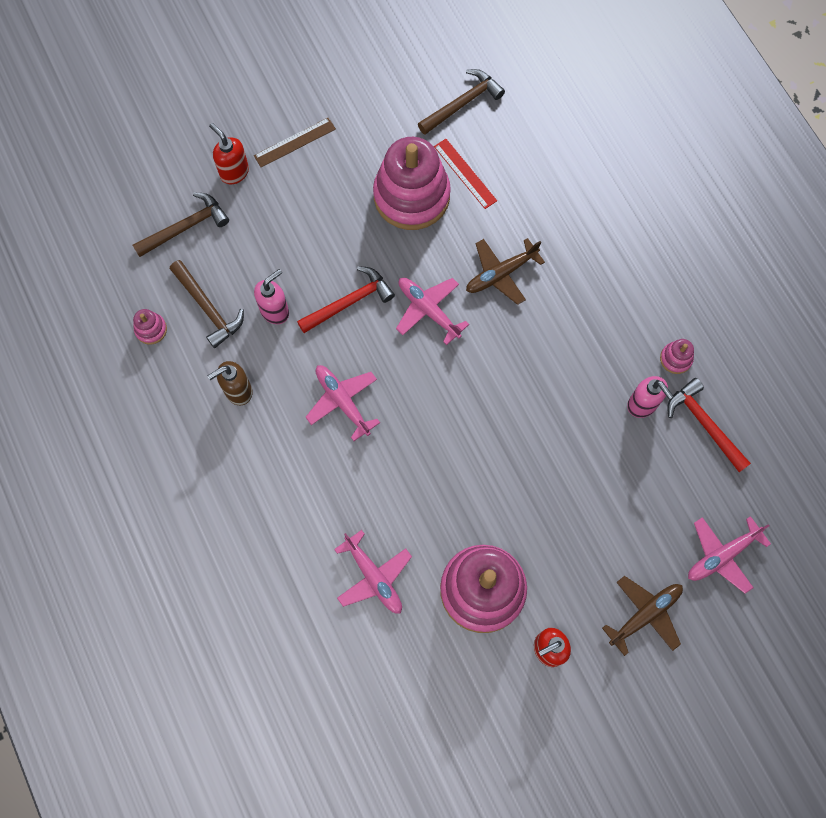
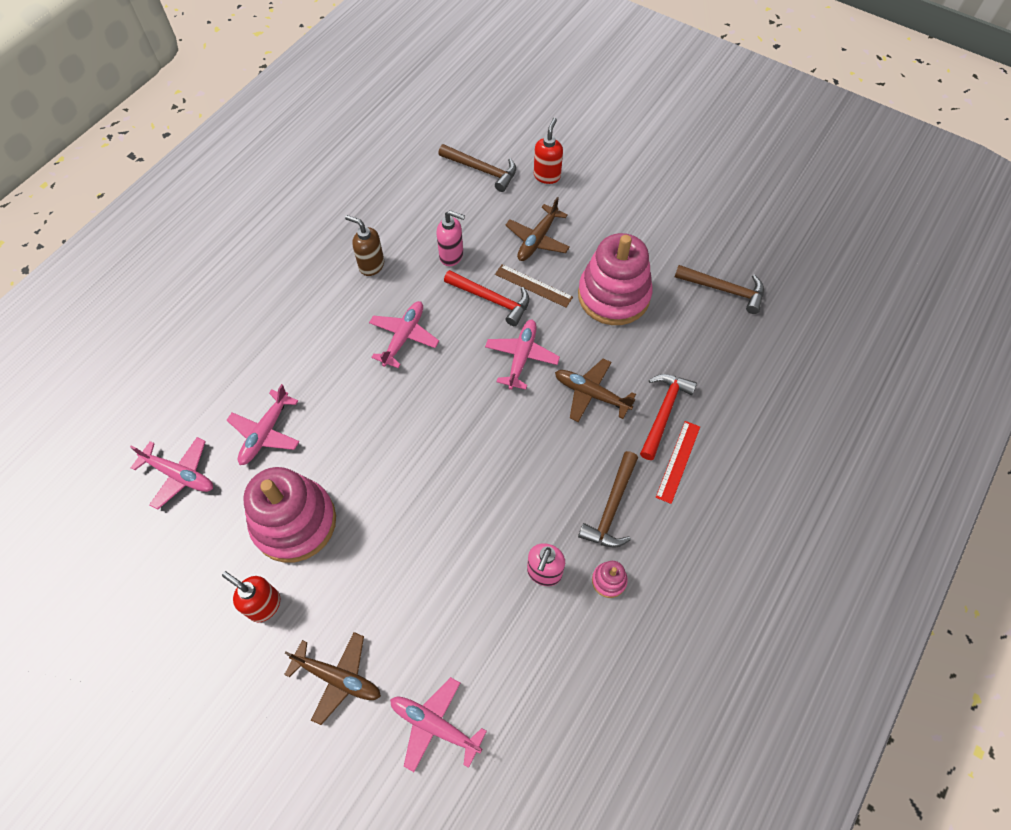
camera: 60 degrees right, 10 degrees down
(151, 329) = (388, 190): pink stacking toy -> none
(208, 308) = (426, 215): brown hammer -> brown hammer (611, 508)
(295, 142) = (600, 199): brown ruler -> brown ruler (533, 285)
(306, 224) = (537, 239): none -> brown plane
(373, 676) = (179, 475): none -> pink plane
(465, 173) = (662, 323): red ruler -> red ruler (678, 461)
(704, 424) = (560, 640): red hammer -> red hammer (664, 412)

